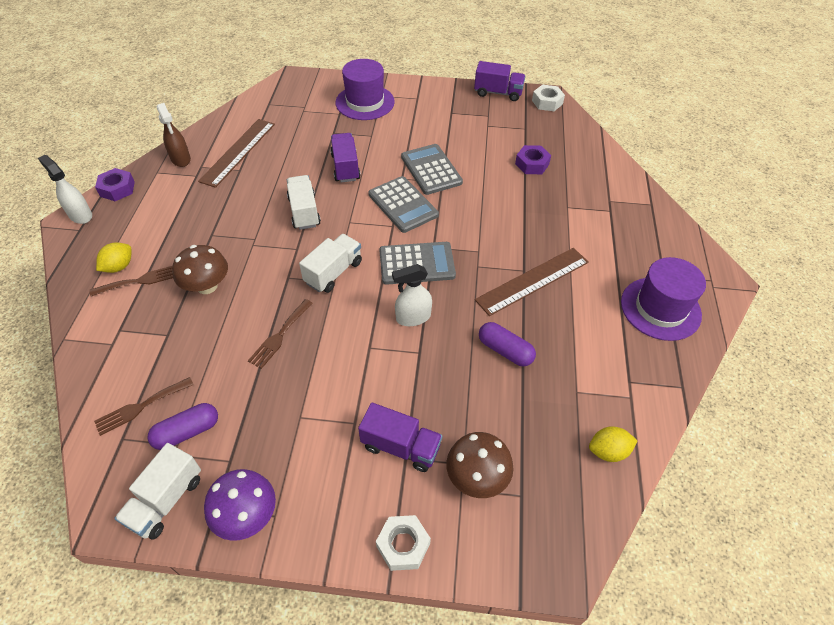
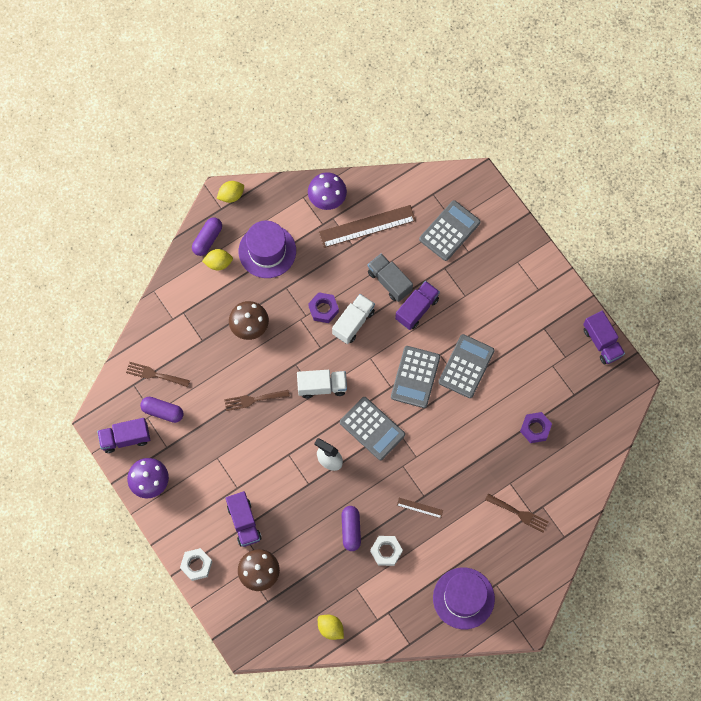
camera: 50 degrees right, 20 degrees up
(80, 215) = (231, 195): white spray bottle -> yellow lemon
(87, 259) = (207, 239): none -> purple capsule
(117, 189) = (268, 191): purple nut -> purple nut (323, 309)
(139, 281) = (220, 286): brown fork -> brown fork (519, 513)
(166, 500) = (125, 438): white truck -> purple truck
(181, 159) = (327, 198): brown spray bottle -> purple mushroom
(300, 168) = (389, 281): none -> grey truck
(309, 113) = (449, 231): none -> grey calculator
(365, 102) = (498, 257): purple hat -> purple hat (267, 251)
(533, 281) = (419, 508): brown ruler -> brown ruler, size x0.45
(547, 102) = (624, 387): white nut -> white nut (386, 551)

